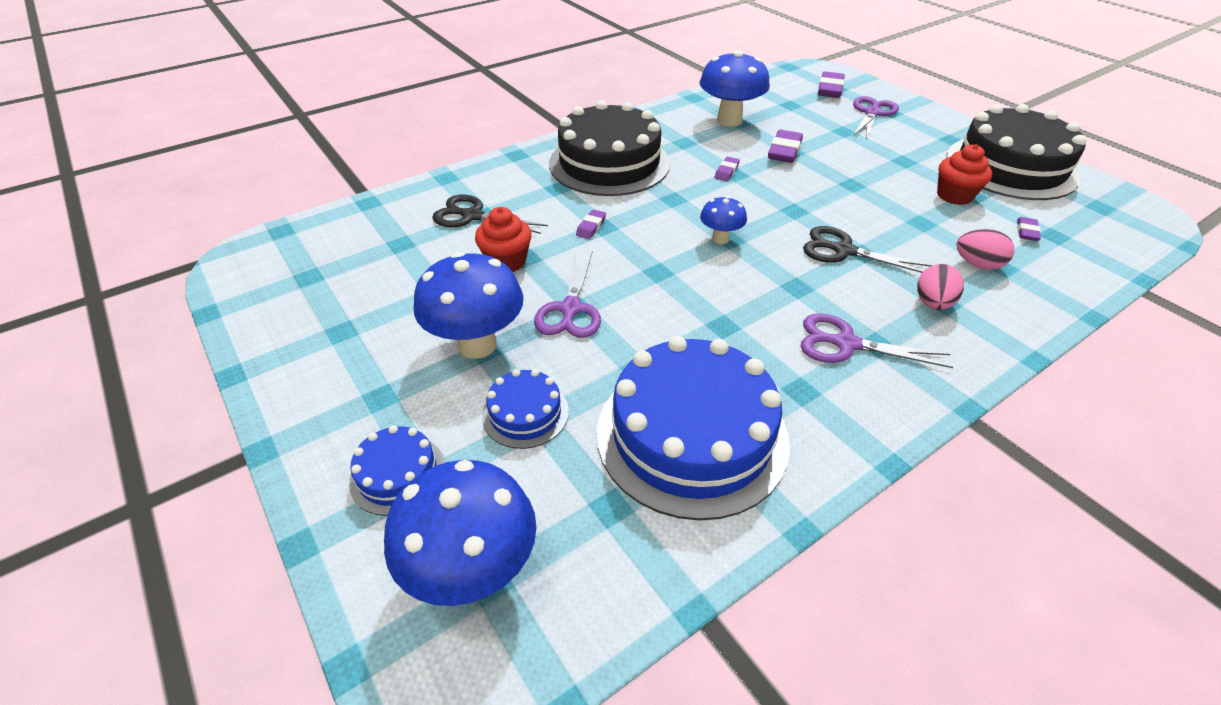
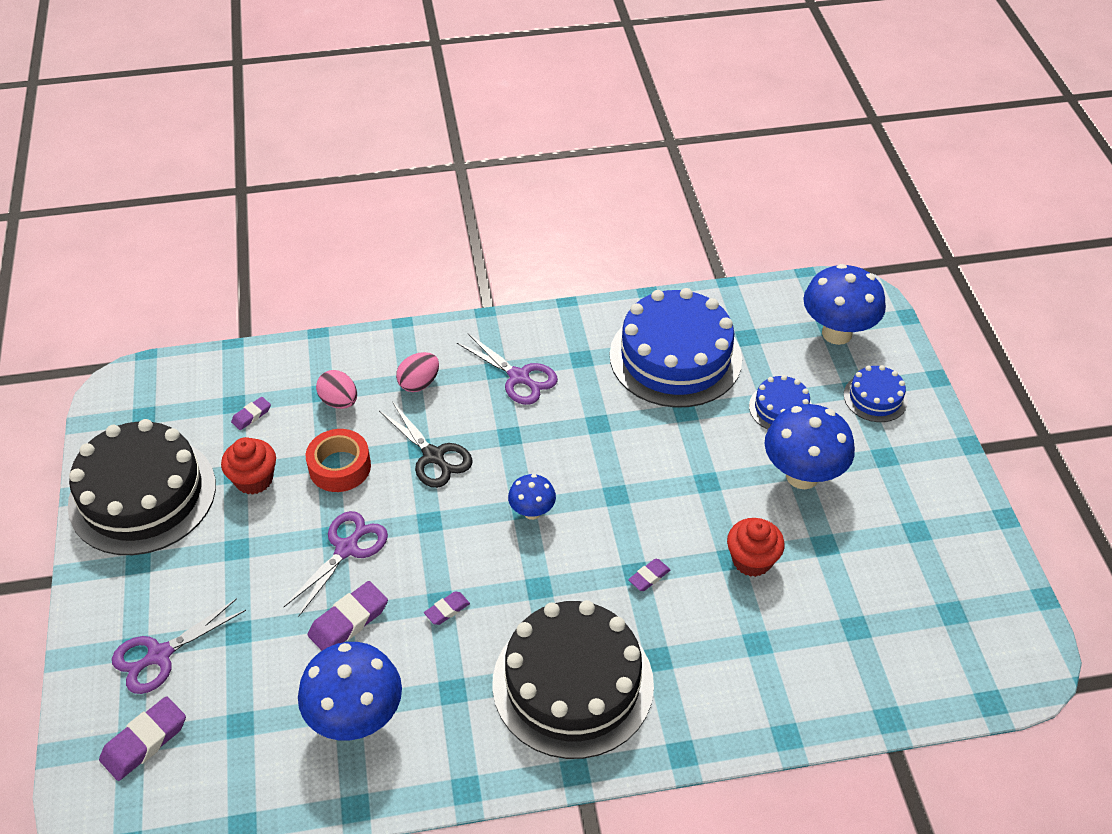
camera: 155 degrees left, 5 degrees up
(472, 216) = (770, 644): black scissors -> none
(570, 309) = (713, 483): purple scissors -> purple scissors (347, 548)
(906, 221) = (340, 467): none -> red tape

